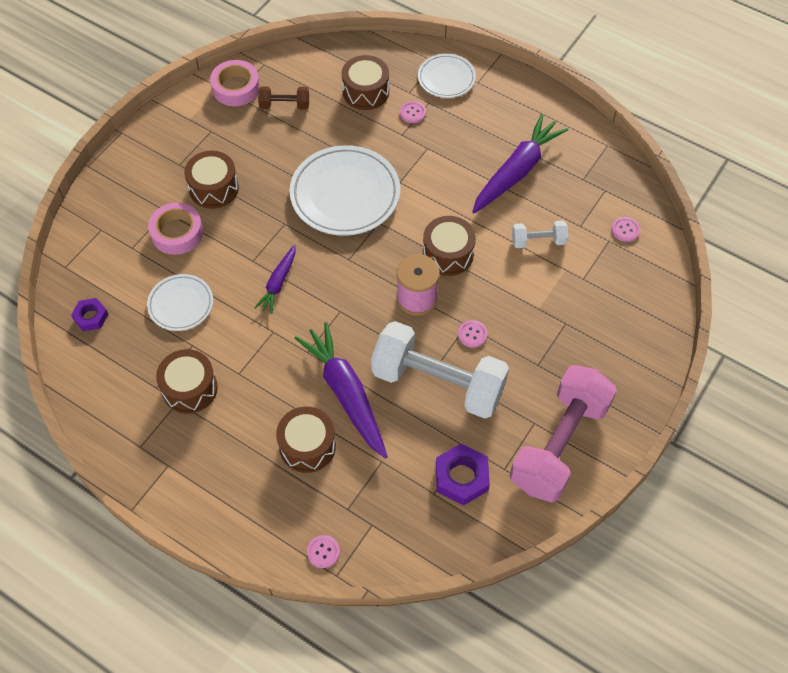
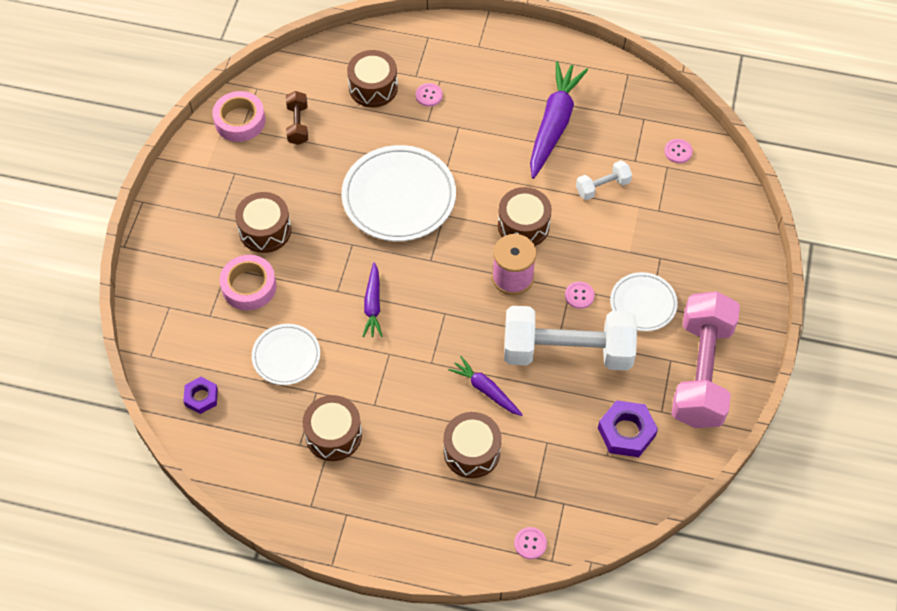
camera: 20 degrees left, 0 degrees up
(284, 105) = (298, 124): brown dumbbell -> brown dumbbell turned 75 degrees counterclockwise
(346, 394) = (486, 390): purple carrot -> purple carrot, size x0.55
(446, 78) = (446, 51): white plate -> white plate (643, 304)

